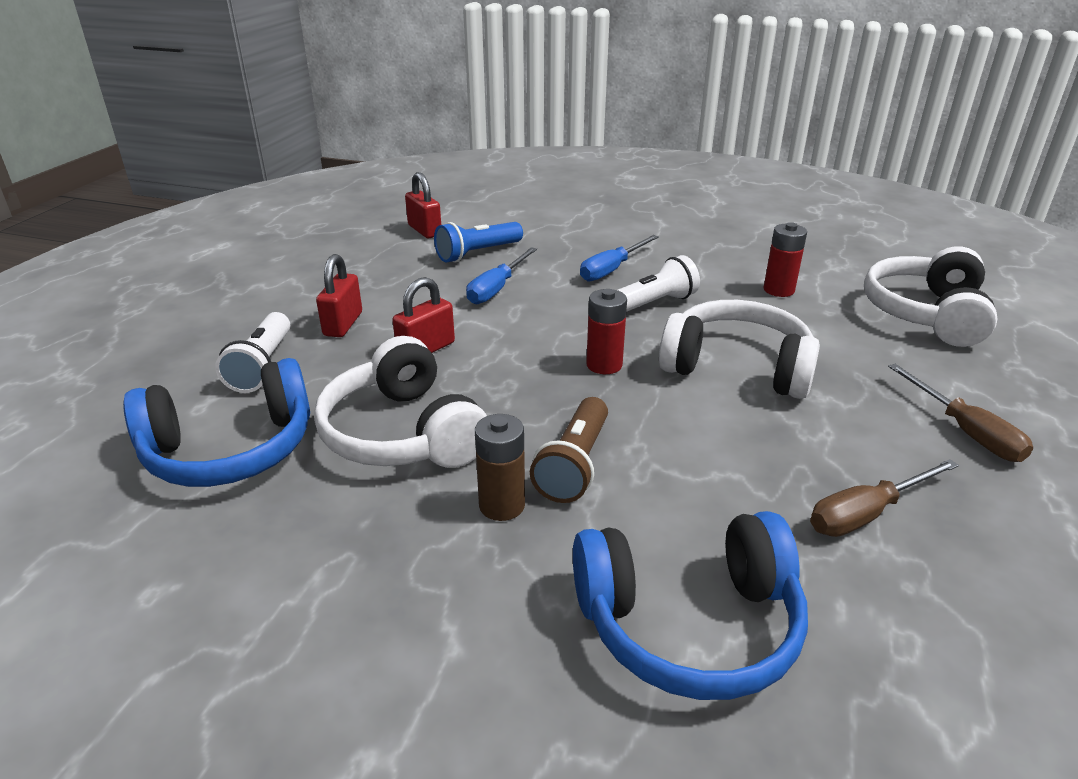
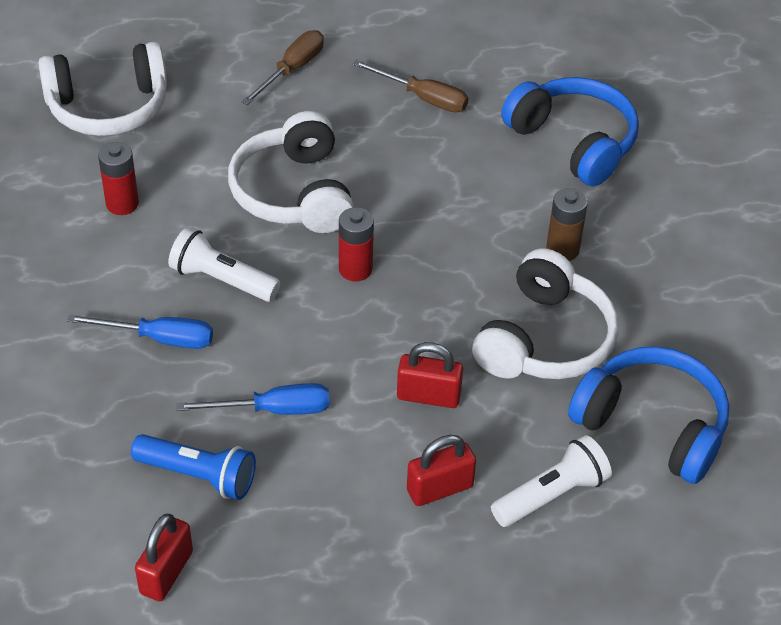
camera: 125 degrees left, 15 degrees up
(574, 465) = (494, 234): brown flashlight -> none

